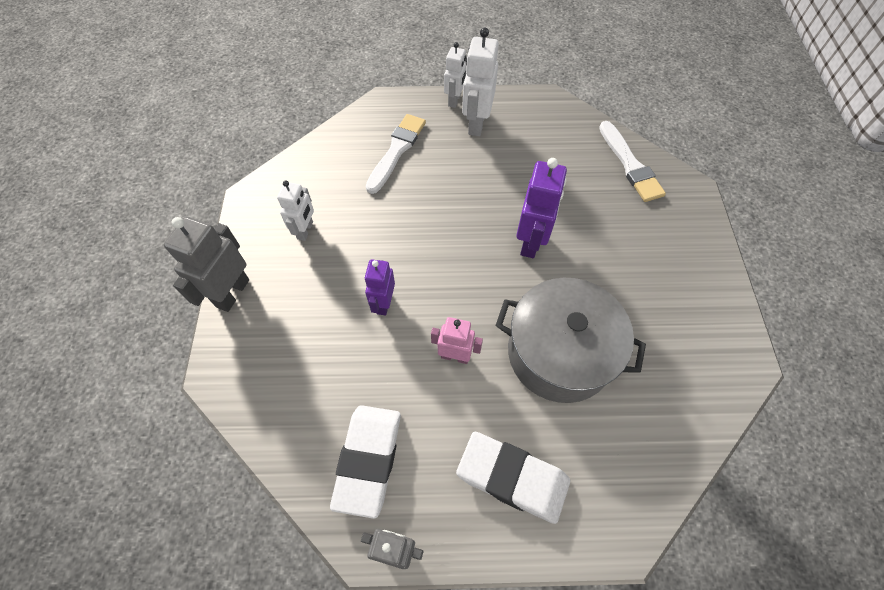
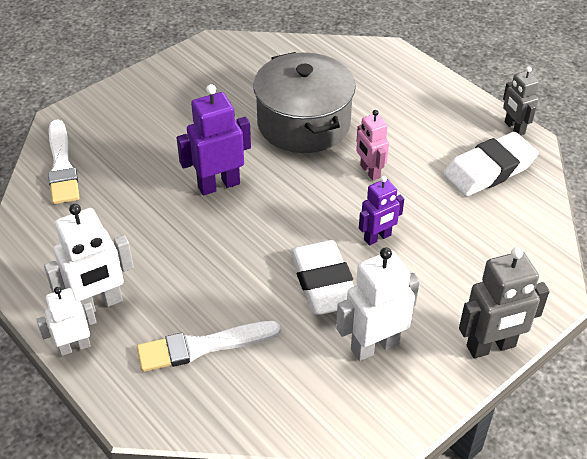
camera: 130 degrees left, 15 degrees down
(305, 230) = (374, 346): white robot -> white robot, size x1.57
(512, 478) = (413, 104): white eraser -> white eraser (324, 283)
(630, 165) = (62, 166): white brush -> white brush turned 135 degrees clockwise

